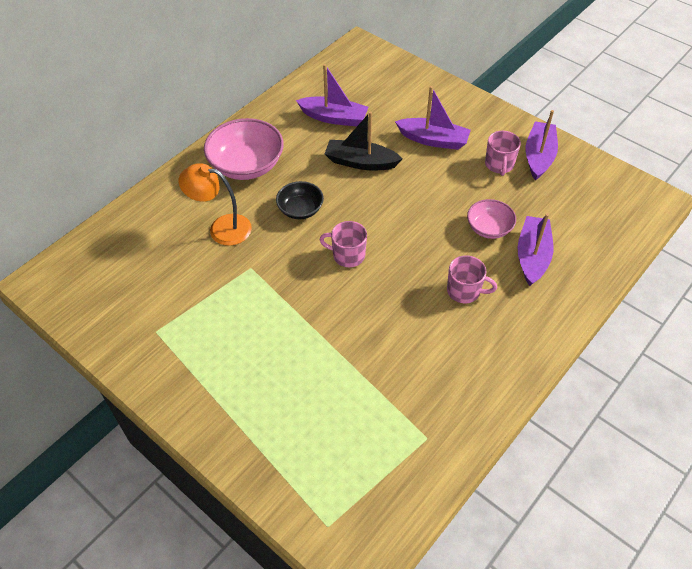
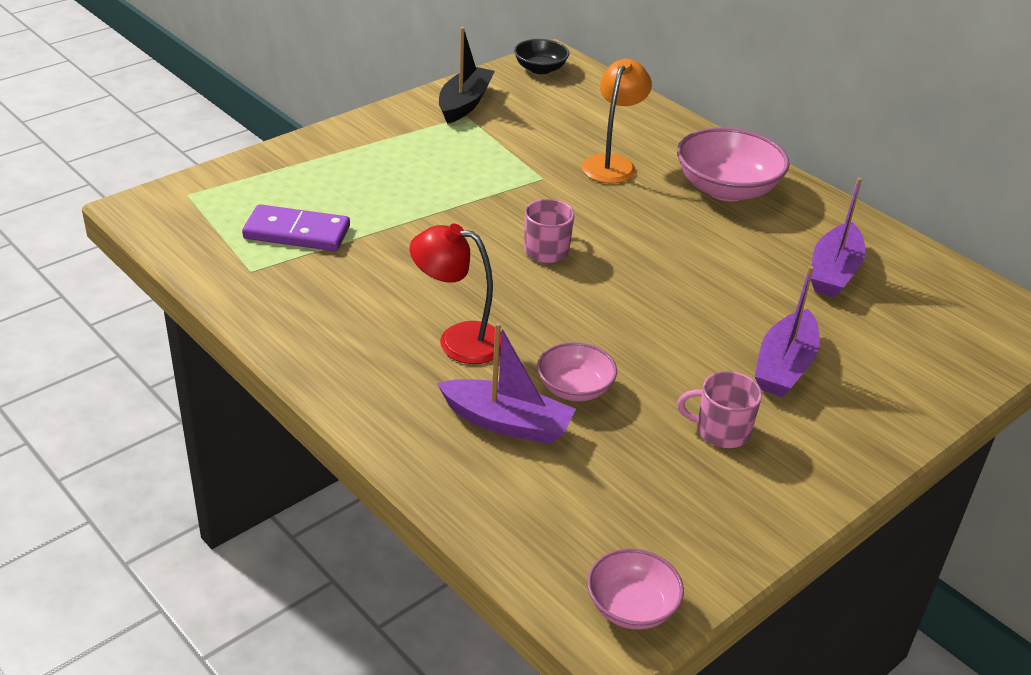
camera: 95 degrees right, 15 degrees down
(300, 209) = (637, 223): black bowl -> black bowl (540, 69)
(361, 162) = (731, 284): black boat -> black boat (464, 104)
(366, 419) = (297, 233): none -> purple domino
(464, 291) = (458, 340): pink mug -> red lamp
(539, 156) = (742, 488): purple boat -> none
(639, 194) = (631, 607): none -> pink bowl

